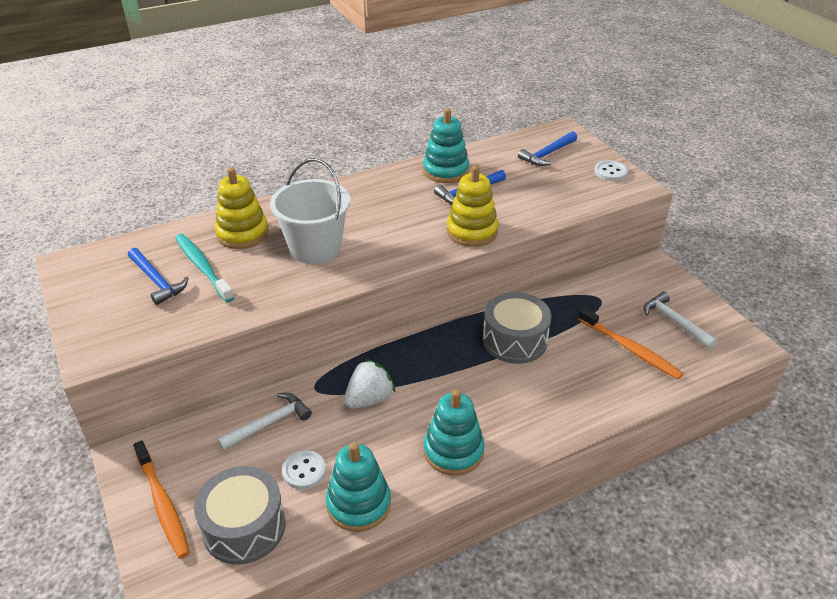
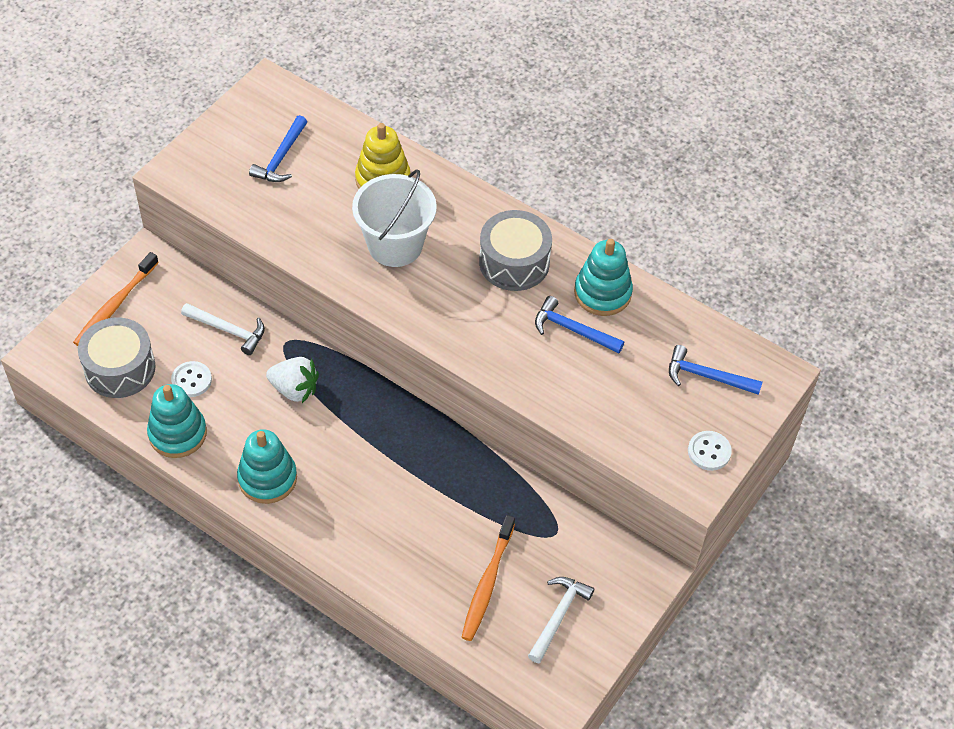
camera: 60 degrees right, 15 degrees up
(202, 267) = (318, 177): turquoise toothbrush -> none
(472, 231) = (501, 359): yellow stacking toy -> none
(514, 340) = (440, 475): grey drum -> grey drum (514, 262)

